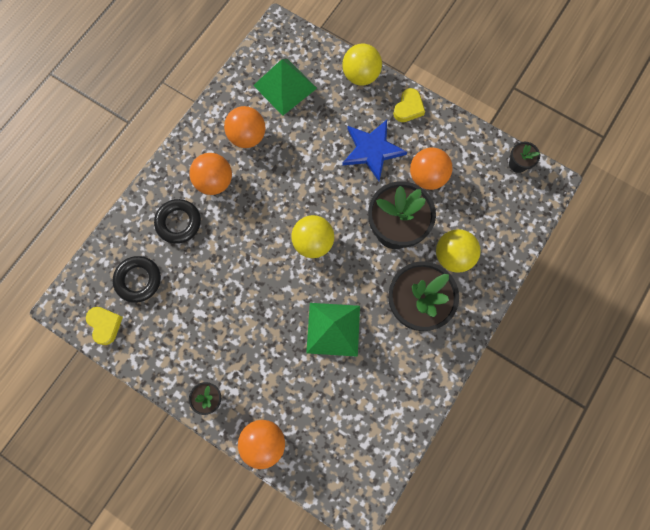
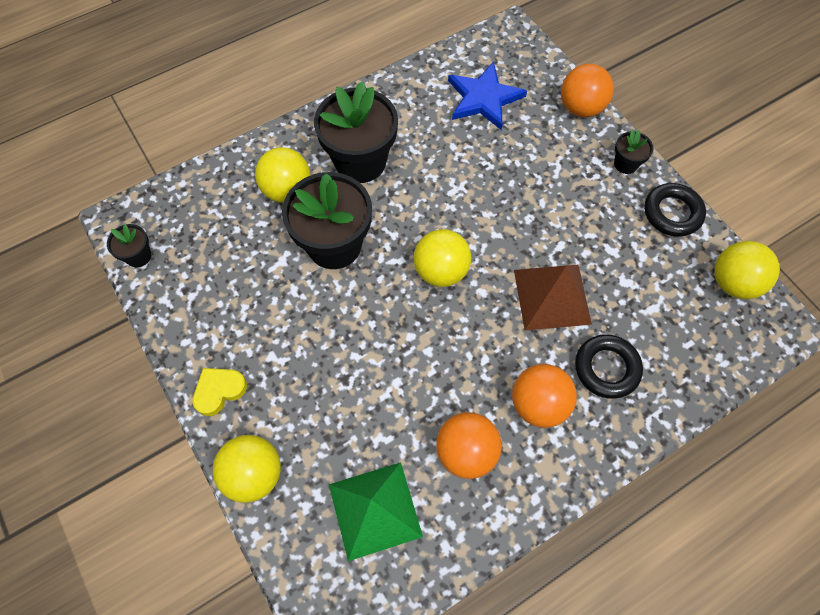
camera: 155 degrees left, 10 degrees down
(105, 325) = (733, 282): yellow heart -> yellow ball
(138, 280) = (679, 317): black ring -> black ring (672, 213)
(230, 257) = (552, 296): none -> brown pyramid
(333, 329) = (462, 174): green pyramid -> none
(372, 150) = (304, 353): blue star -> blue star (484, 98)
(427, 177) = (256, 288): orange ball -> none

